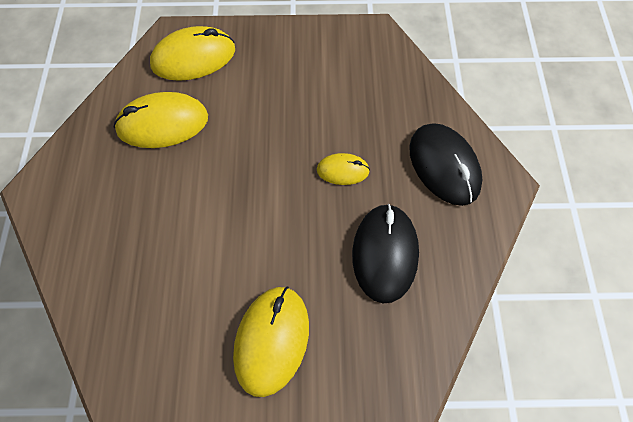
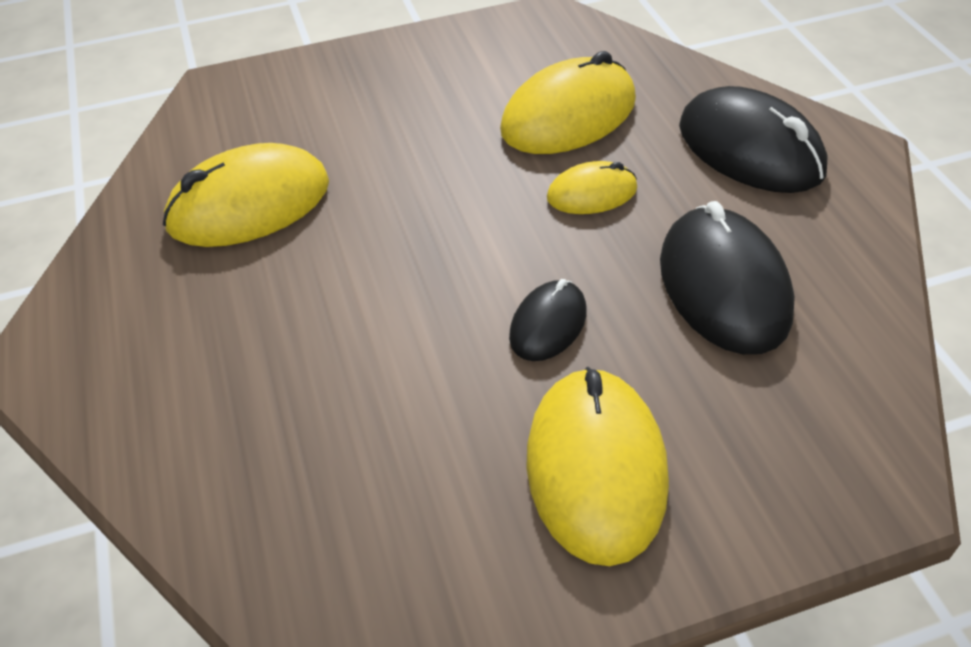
camera: 15 degrees left, 15 degrees down
(193, 57) = (267, 107): yellow mouse -> yellow mouse (568, 115)
(284, 248) = (548, 324): none -> black mouse

